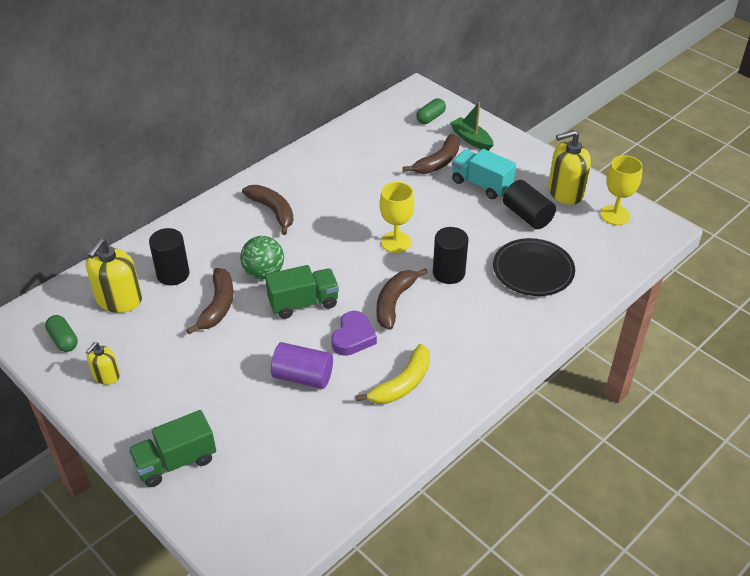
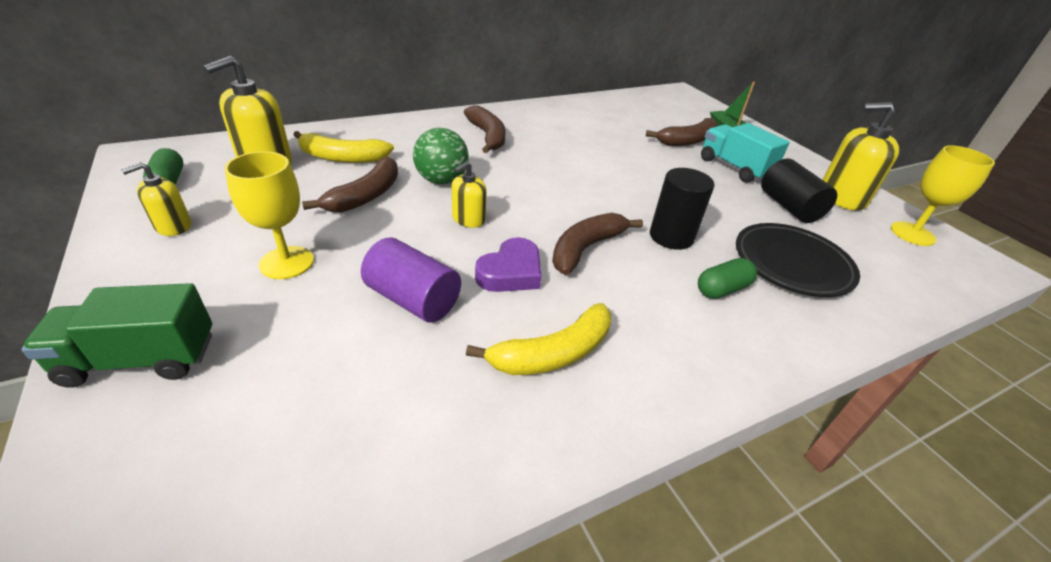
camera: 15 degrees right, 5 degrees down
(173, 274) = (342, 157): black cylinder -> yellow banana
(303, 303) = (468, 219): green truck -> yellow soap dispenser
(396, 242) = (613, 192): yellow goblet -> yellow goblet (287, 262)
(430, 118) = (689, 110): green capsule -> green capsule (722, 289)

